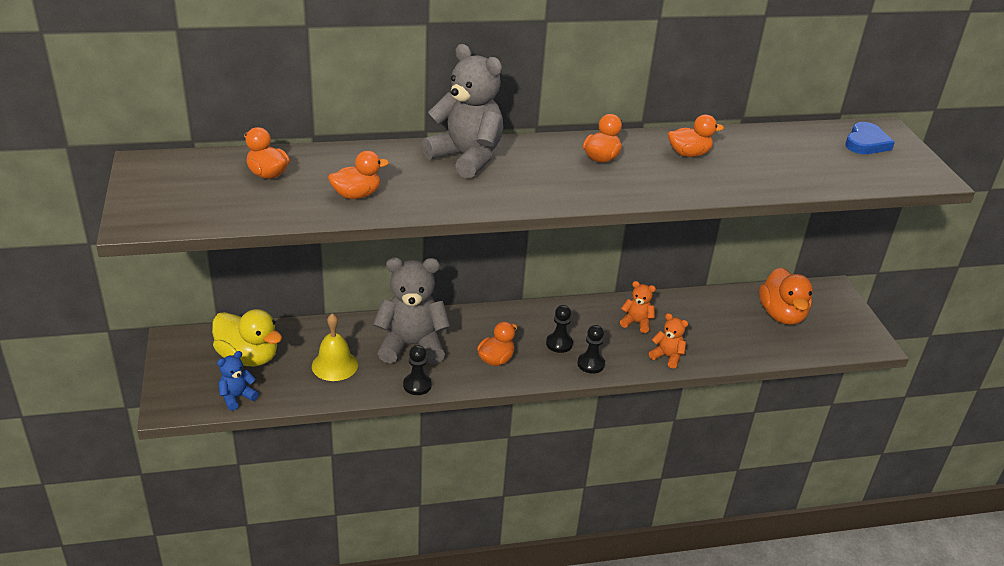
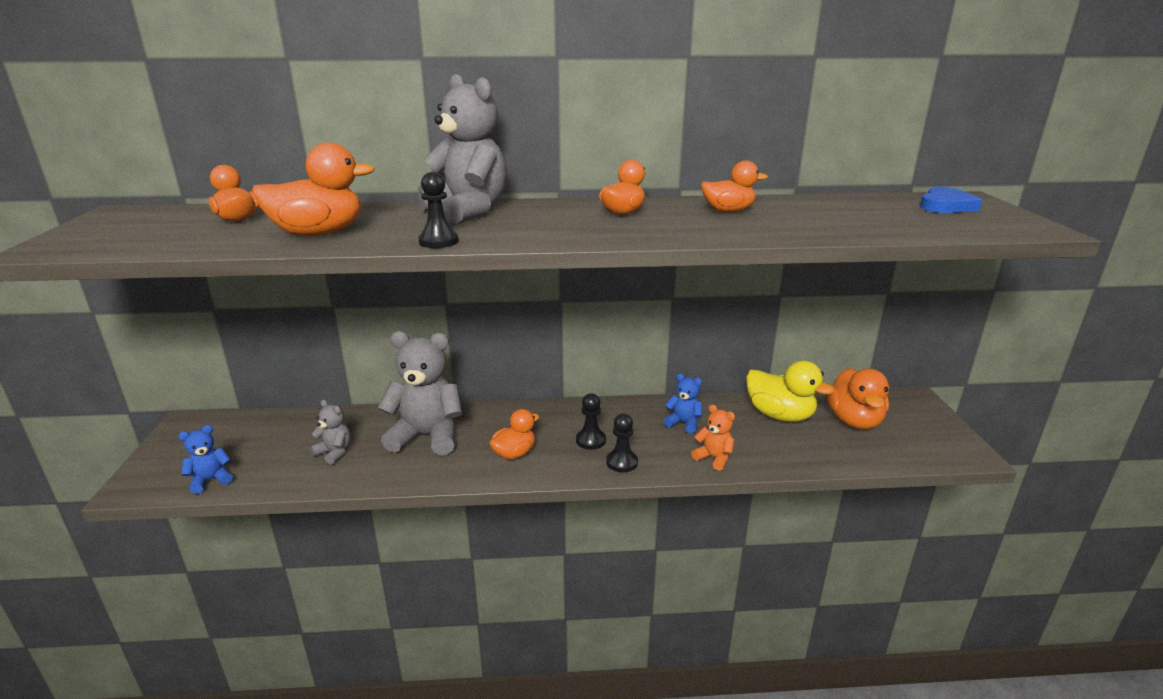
camera: 10 degrees right, 10 degrees down
(248, 357) = (248, 441): yellow duck -> yellow duck (779, 415)
(335, 365) = (334, 452): yellow bell -> grey teddy bear
(356, 195) = (318, 233): orange duck -> orange duck, size x1.59
(417, 385) = (415, 476): black pawn -> black pawn (438, 241)
(636, 323) = (683, 423): orange teddy bear -> blue teddy bear

